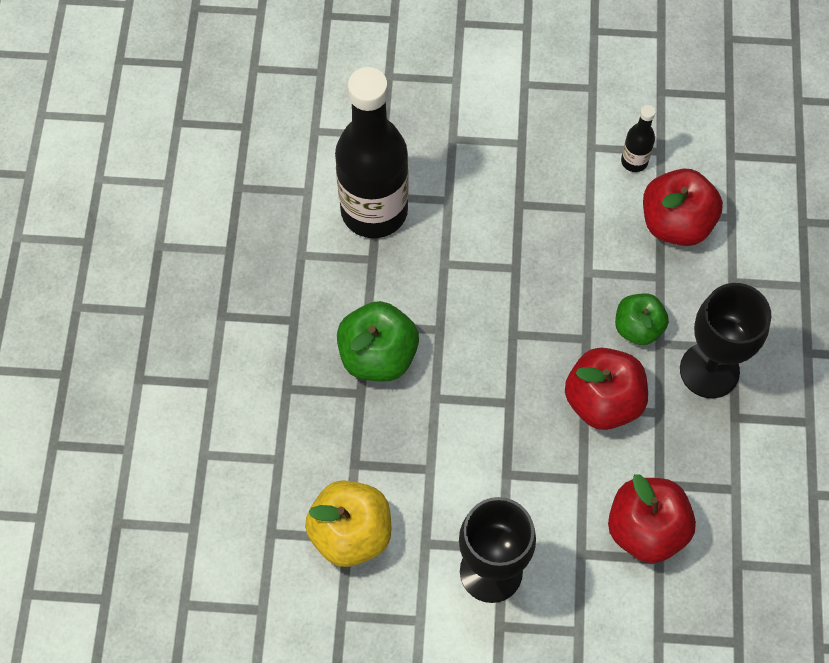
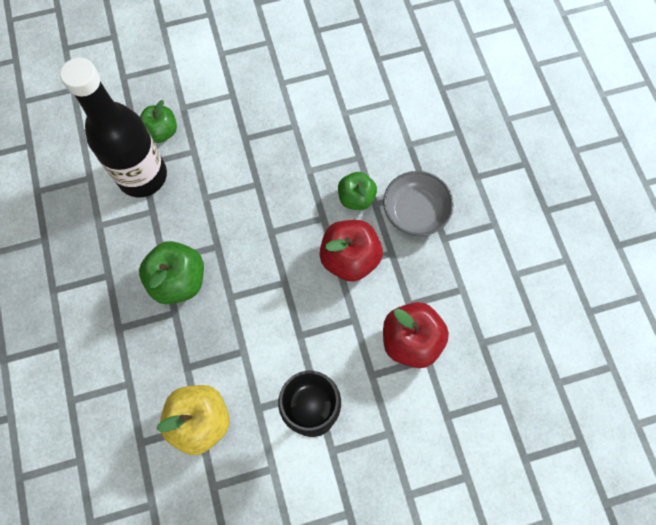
camera: 20 degrees left, 5 degrees up
(415, 162) = (161, 132): none -> green apple
(634, 161) = (314, 83): black bottle -> none
(676, 223) = (357, 116): red apple -> none
(709, 370) = (415, 211): black goblet -> grey bowl

